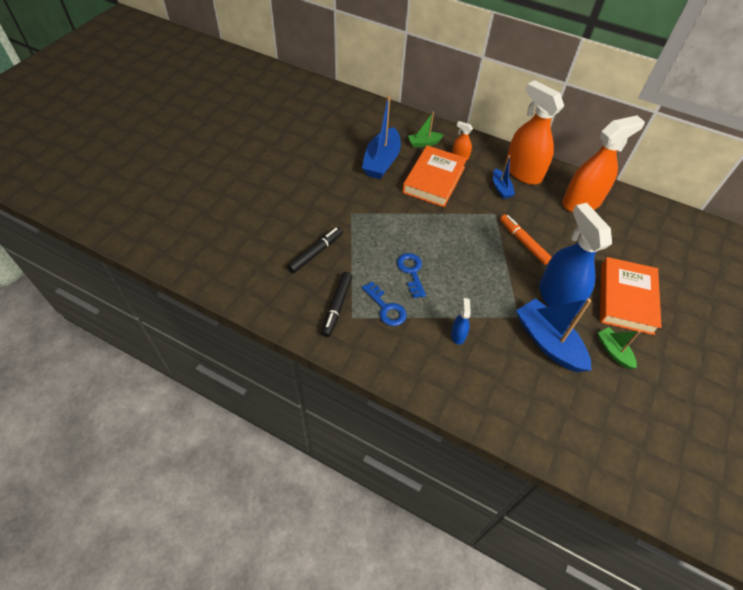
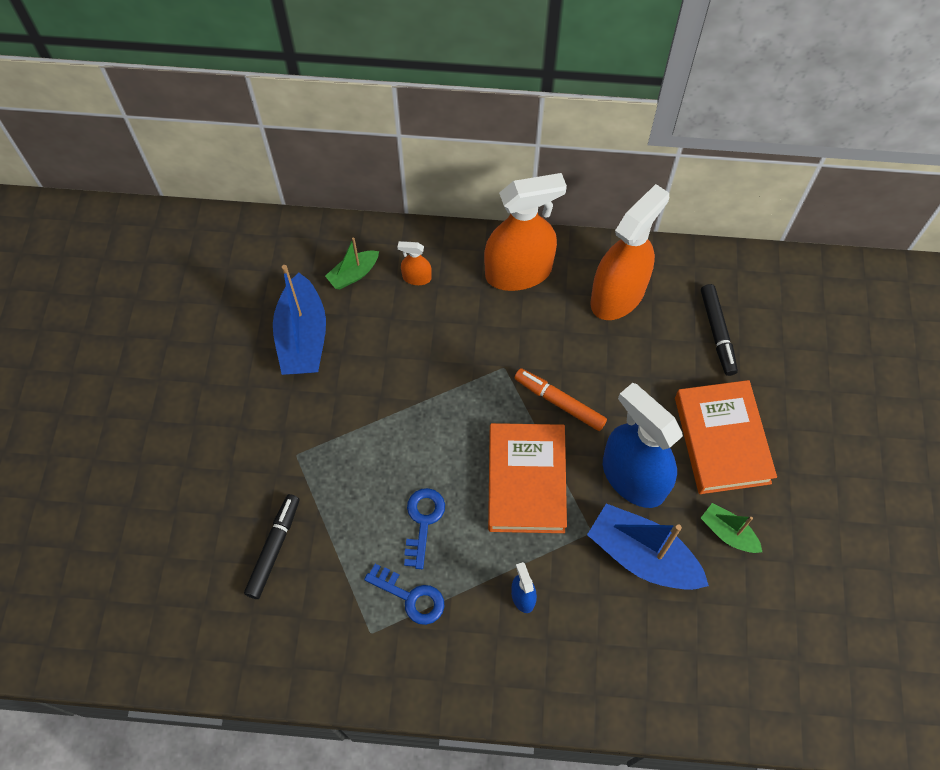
camera: 20 degrees left, 10 degrees up
(337, 306) = (342, 625): black marker -> black marker (717, 333)
(411, 272) = (423, 521): blue key -> blue key turned 45 degrees clockwise
(434, 180) = (394, 340): orange book -> orange book (526, 481)
(501, 188) = (497, 316): blue boat -> none
(523, 172) = (518, 272): orange spray bottle -> orange spray bottle turned 135 degrees clockwise

